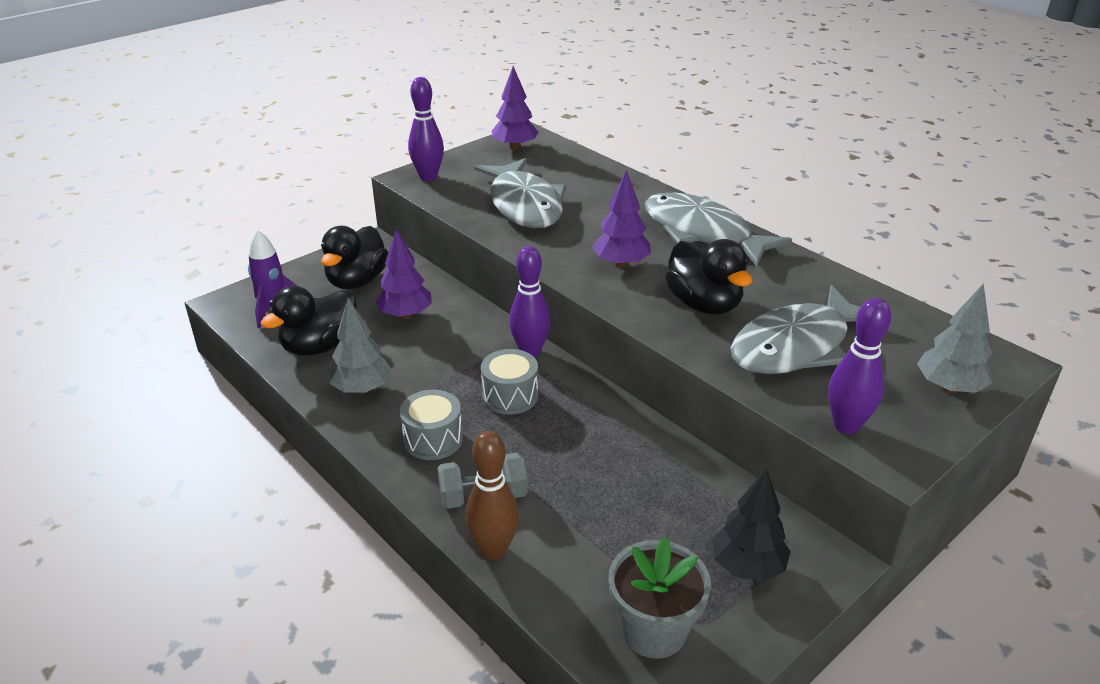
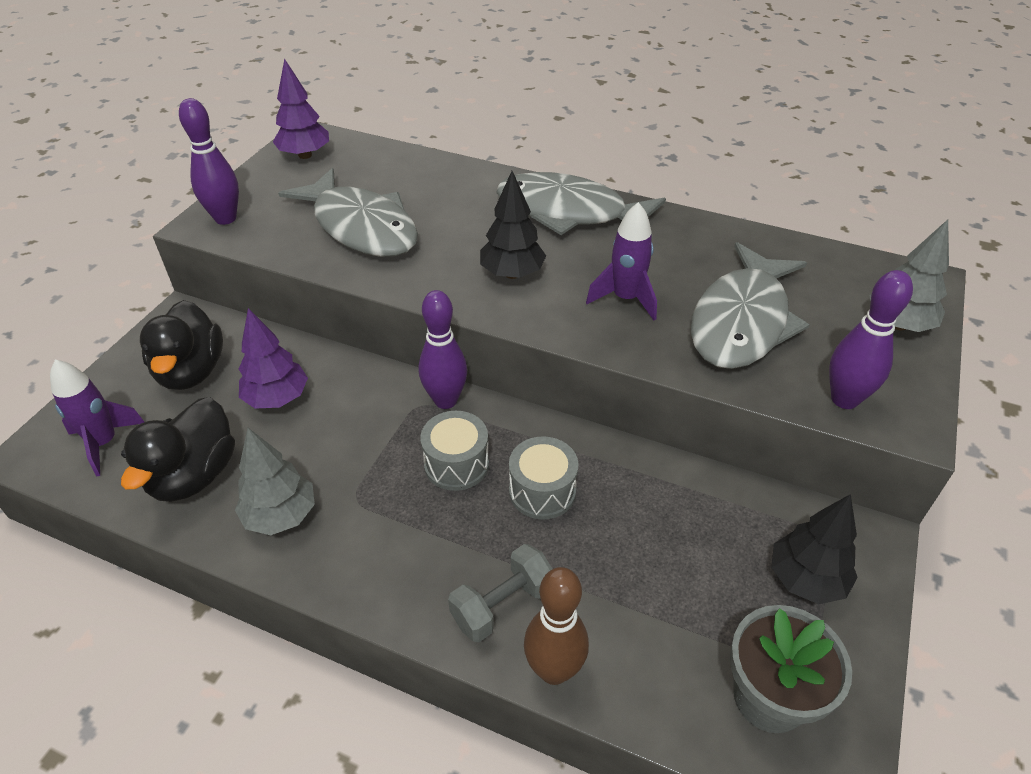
camera: 25 degrees left, 10 degrees up
(433, 439) = (404, 552): grey drum -> grey drum (542, 491)
(621, 264) = (512, 274): purple tree -> black tree
(704, 304) = (625, 299): black duck -> purple rocket

